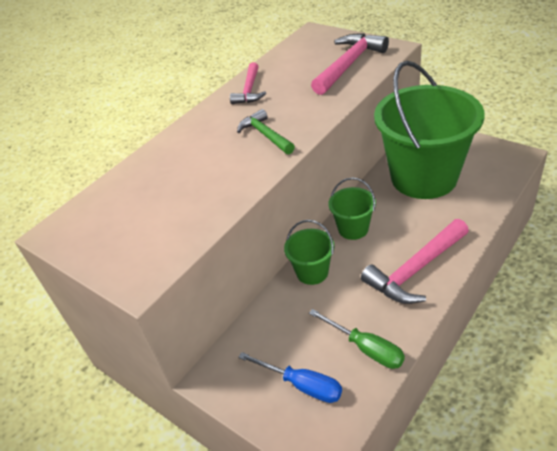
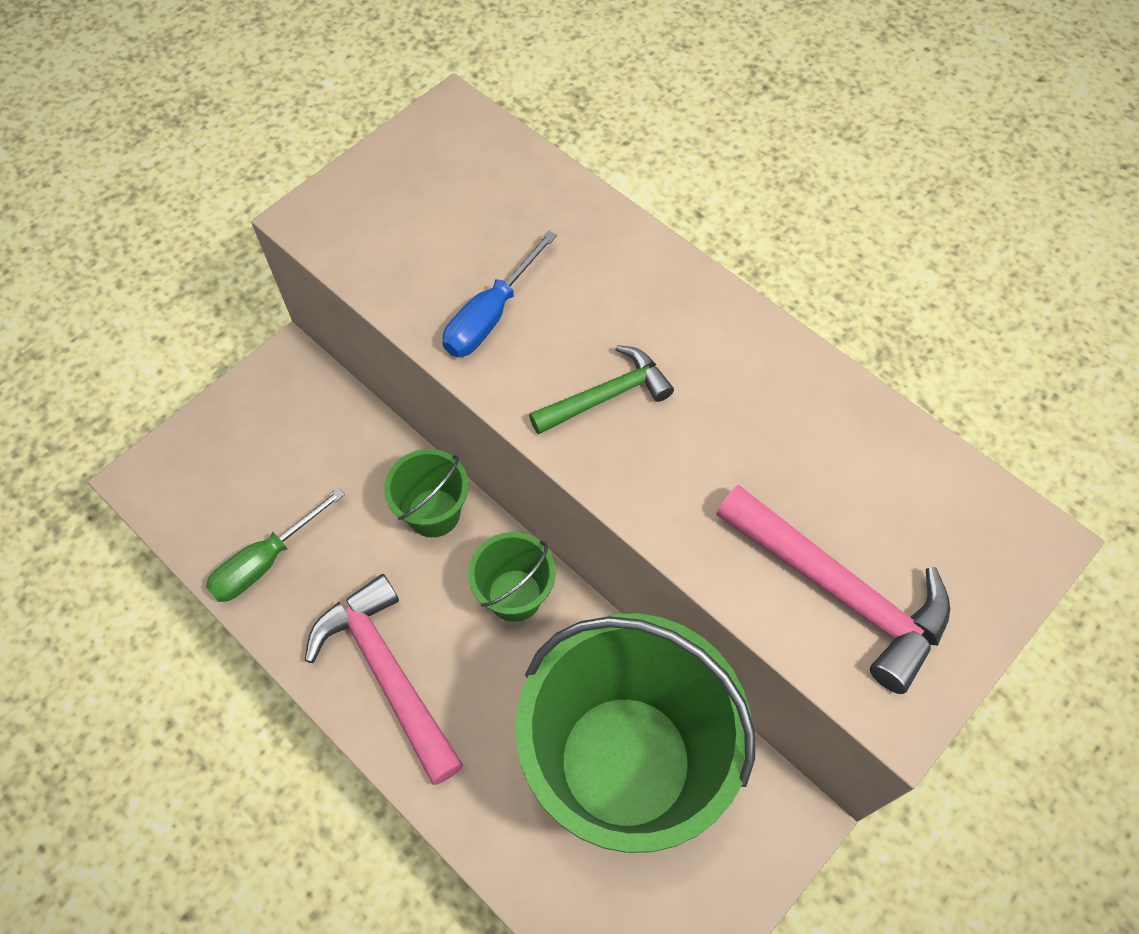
camera: 90 degrees right, 20 degrees up
(249, 90) = (780, 382): pink hammer -> none
(302, 385) = (239, 470): blue screwdriver -> blue screwdriver (491, 315)

